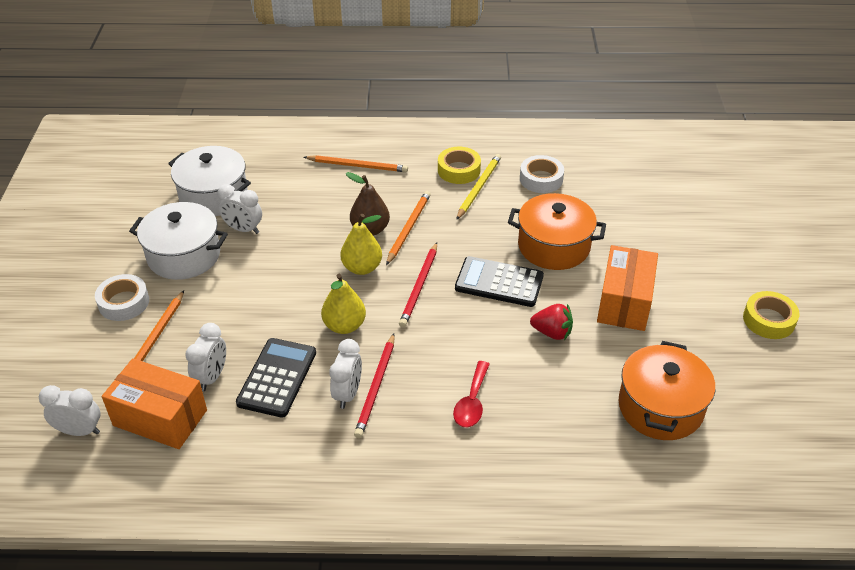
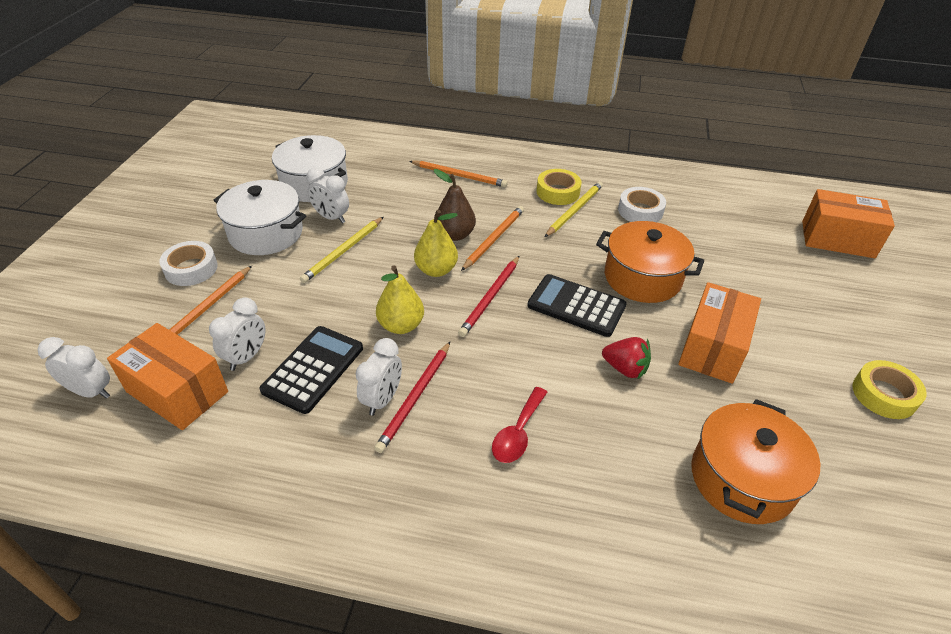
camera: 10 degrees right, 0 degrees up
(267, 262) = (343, 251): none -> yellow pencil
(723, 182) = (837, 239): none -> orange box

